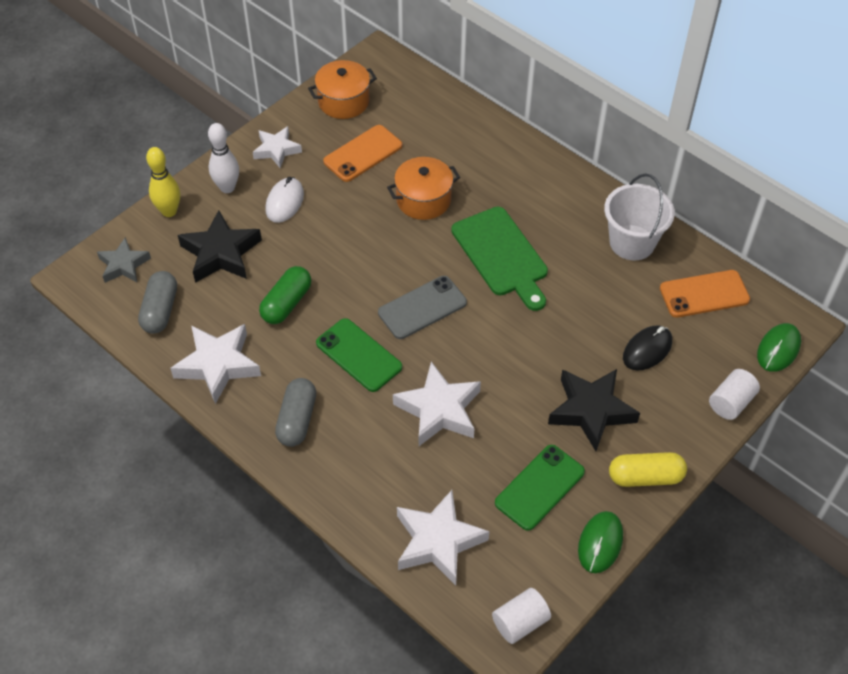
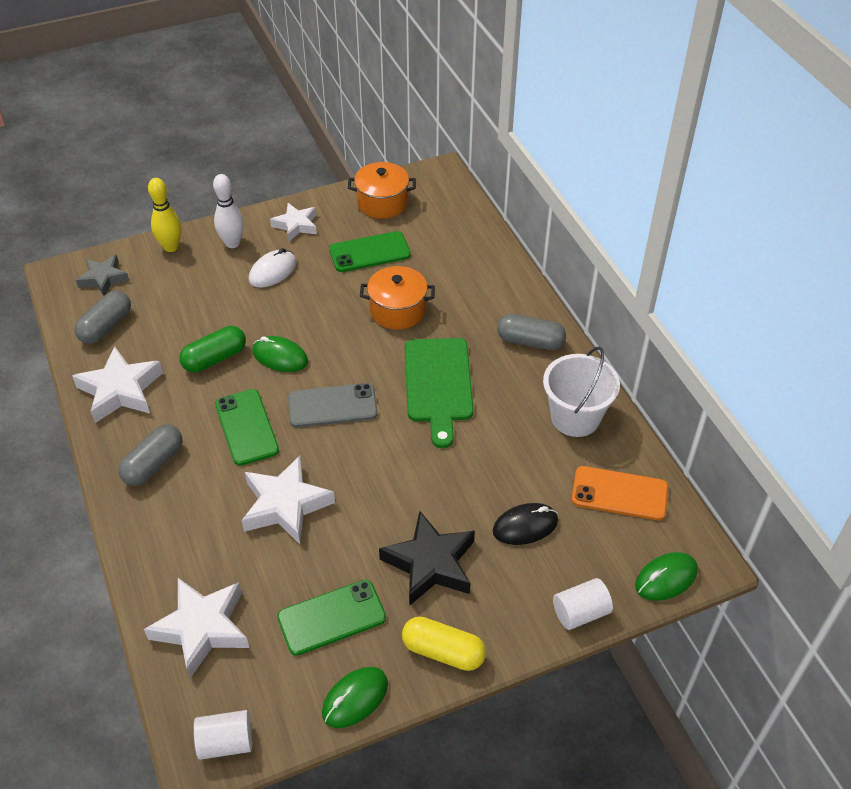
camera: 25 degrees right, 5 degrees down
(221, 253) = (189, 296): black star -> none
(346, 280) = (280, 357): none -> green mouse
(363, 154) = (369, 252): orange phone -> green phone
(555, 189) = (530, 341): none -> grey capsule

